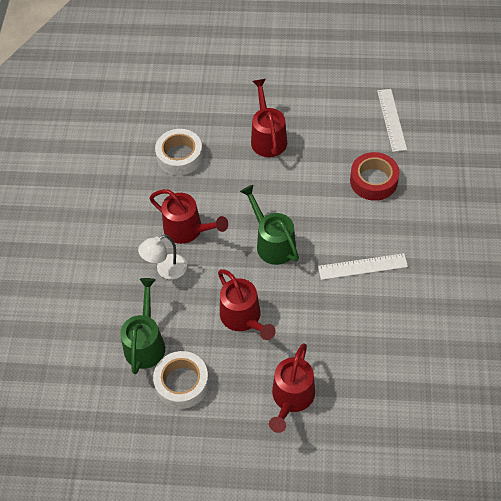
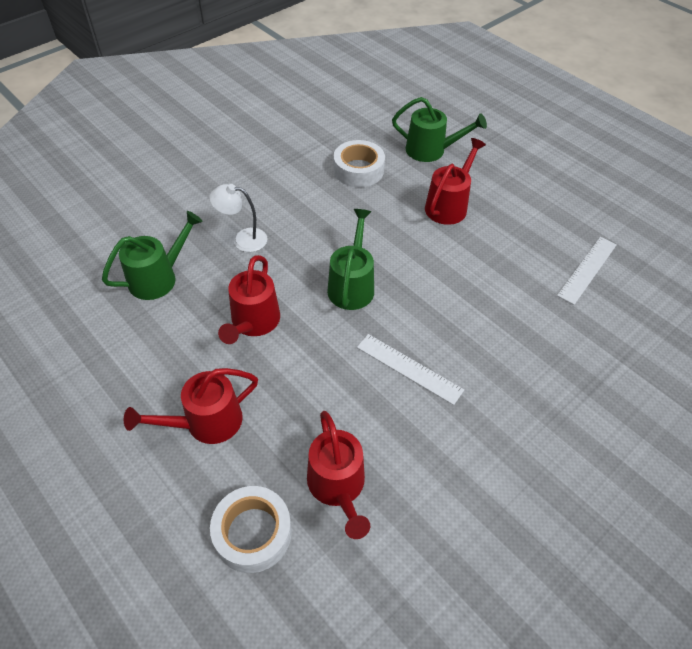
camera: 40 degrees right, 5 degrees down
(182, 383) = (142, 330): white tape -> white tape (253, 533)
(188, 230) = (297, 224): red watering can -> red watering can (338, 486)
(210, 103) = (431, 150): none -> green watering can
(373, 181) = (508, 306): red tape -> none

